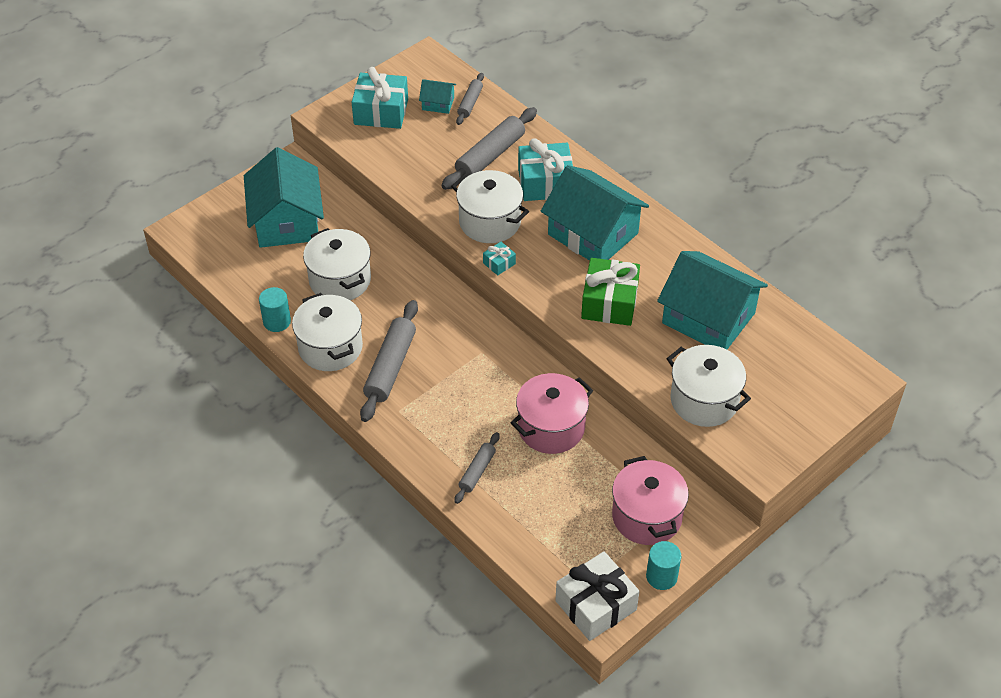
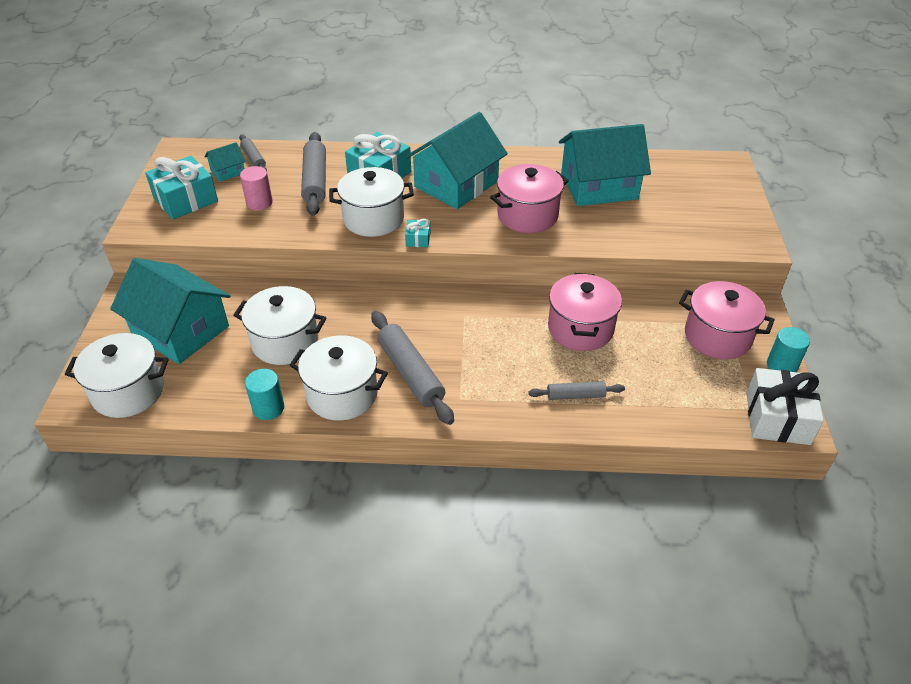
camera: 45 degrees left, 5 degrees down
(427, 150) = (259, 203): none -> pink cylinder
(477, 471) = (575, 395): grey rolling pin -> grey rolling pin turned 75 degrees counterclockwise
(593, 234) = (456, 184): turquoise house -> turquoise house turned 45 degrees counterclockwise
(609, 302) = (527, 215): green gift -> pink pot
(704, 400) = (669, 231): white pot -> white pot (128, 391)

